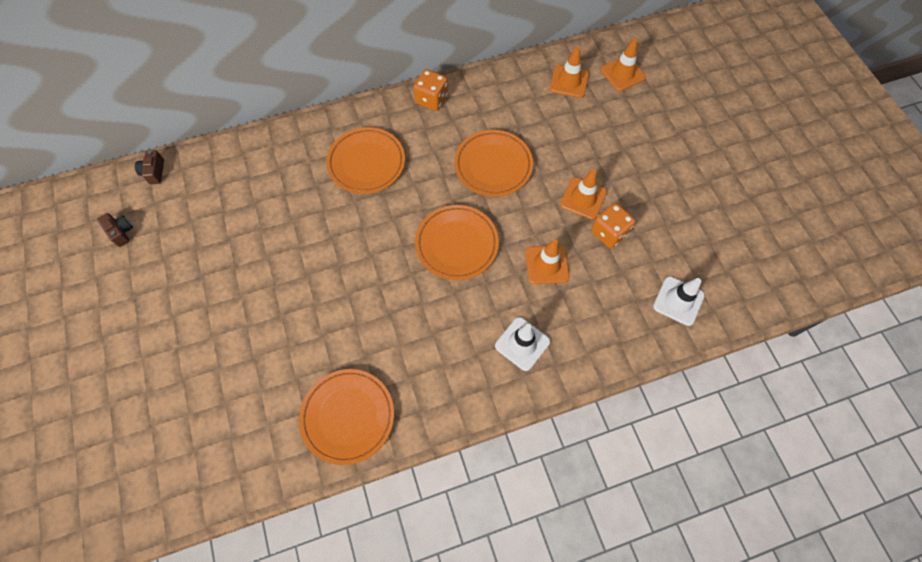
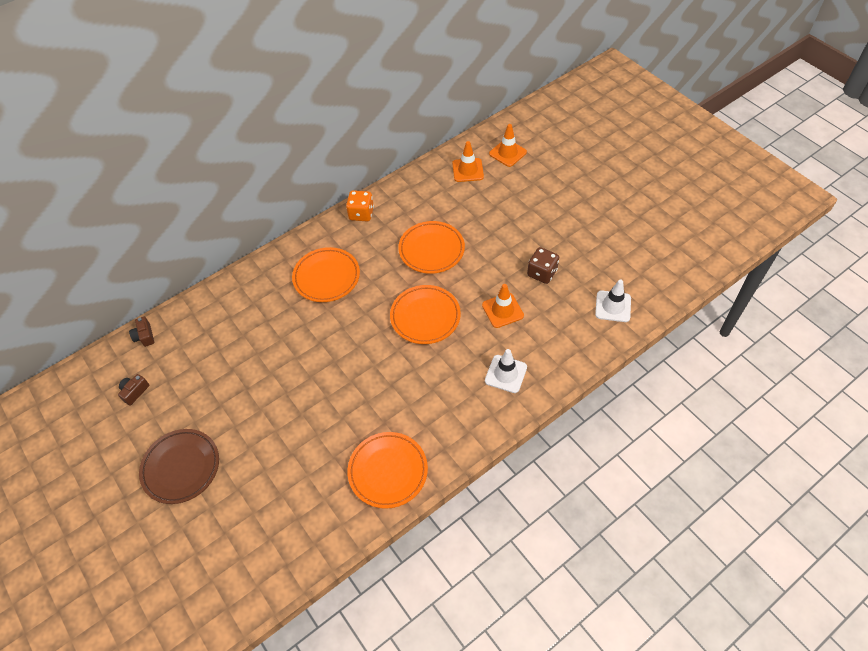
camera: 15 degrees left, 10 degrees down
(121, 232) = (134, 392): brown camera -> brown camera turned 90 degrees counterclockwise
(135, 335) = (181, 467): none -> brown plate
(583, 198) = (512, 254): orange traffic cone -> none
(609, 233) = (542, 273): orange dice -> brown dice

